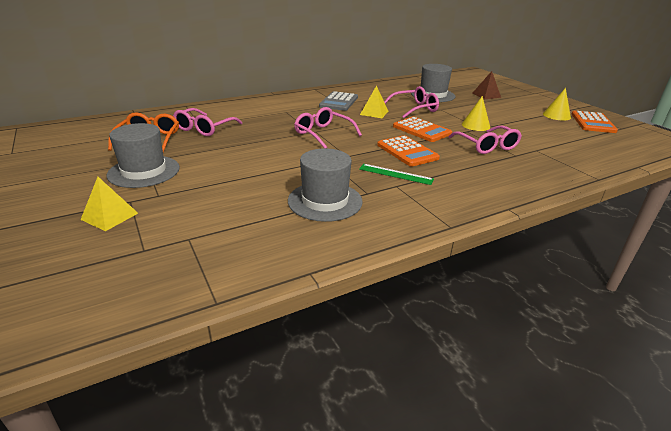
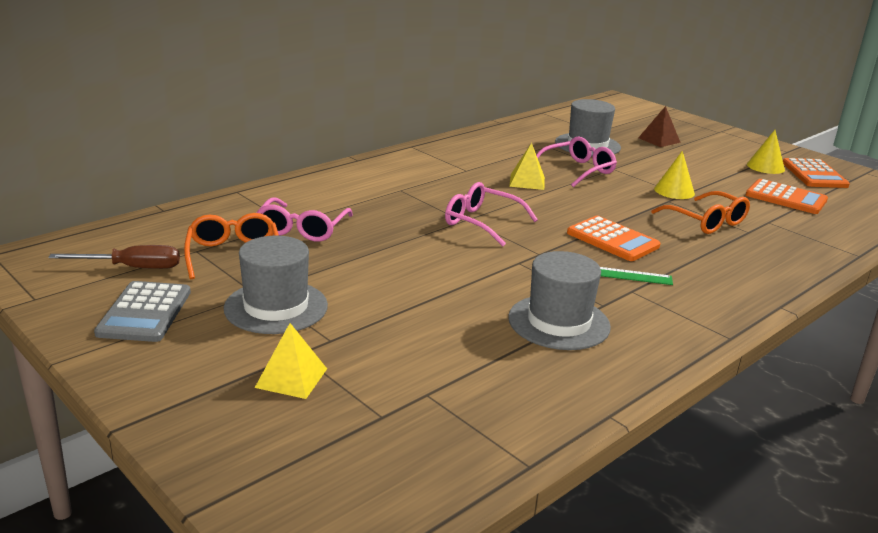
camera: 15 degrees left, 5 degrees down
(83, 141) = (132, 268): none -> brown screwdriver
(339, 102) = (464, 167): grey calculator -> grey calculator (145, 312)
(421, 130) = (609, 204): orange calculator -> orange calculator (786, 198)
(487, 146) = (706, 221): pink glasses -> orange glasses

